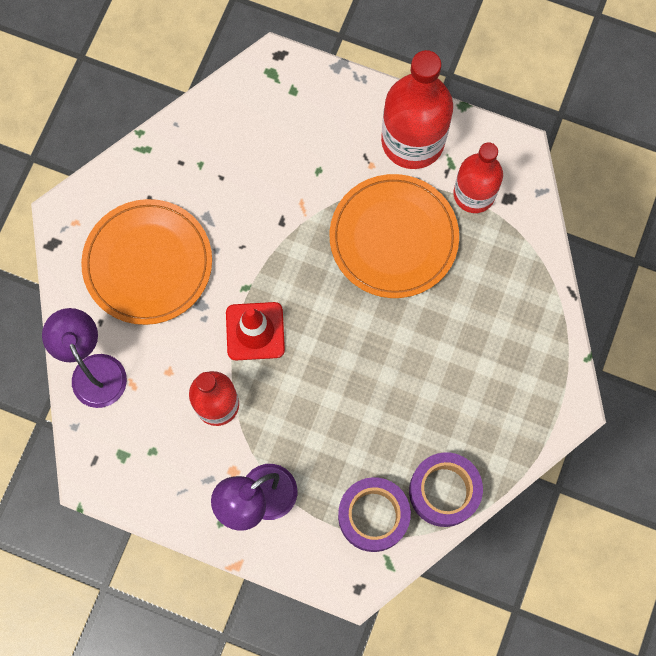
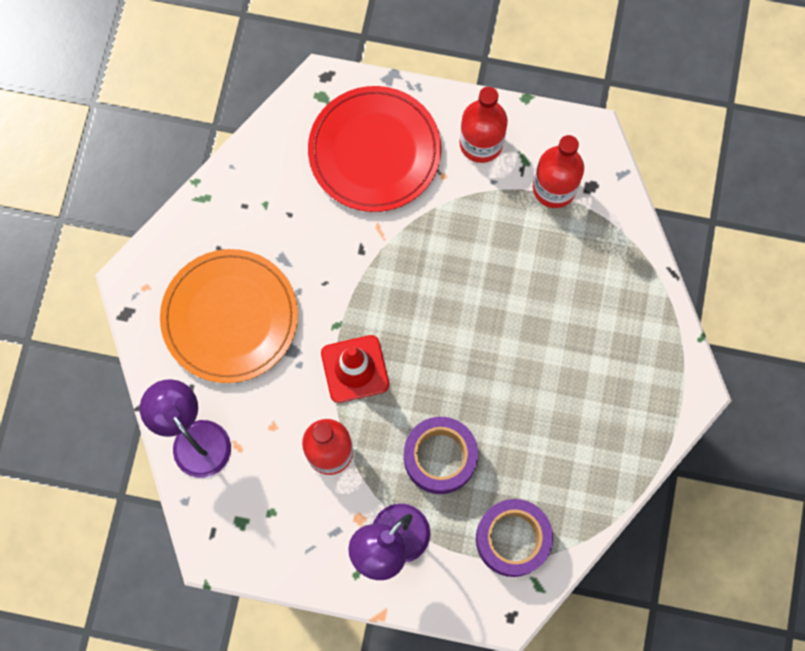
camera: 10 degrees left, 0 degrees up
(311, 132) = (374, 151): none -> red plate
(393, 238) = (480, 247): orange plate -> none
(412, 141) = (481, 143): red bottle -> red bottle, size x0.66
(444, 491) = (580, 501): purple tape -> purple tape (440, 457)

